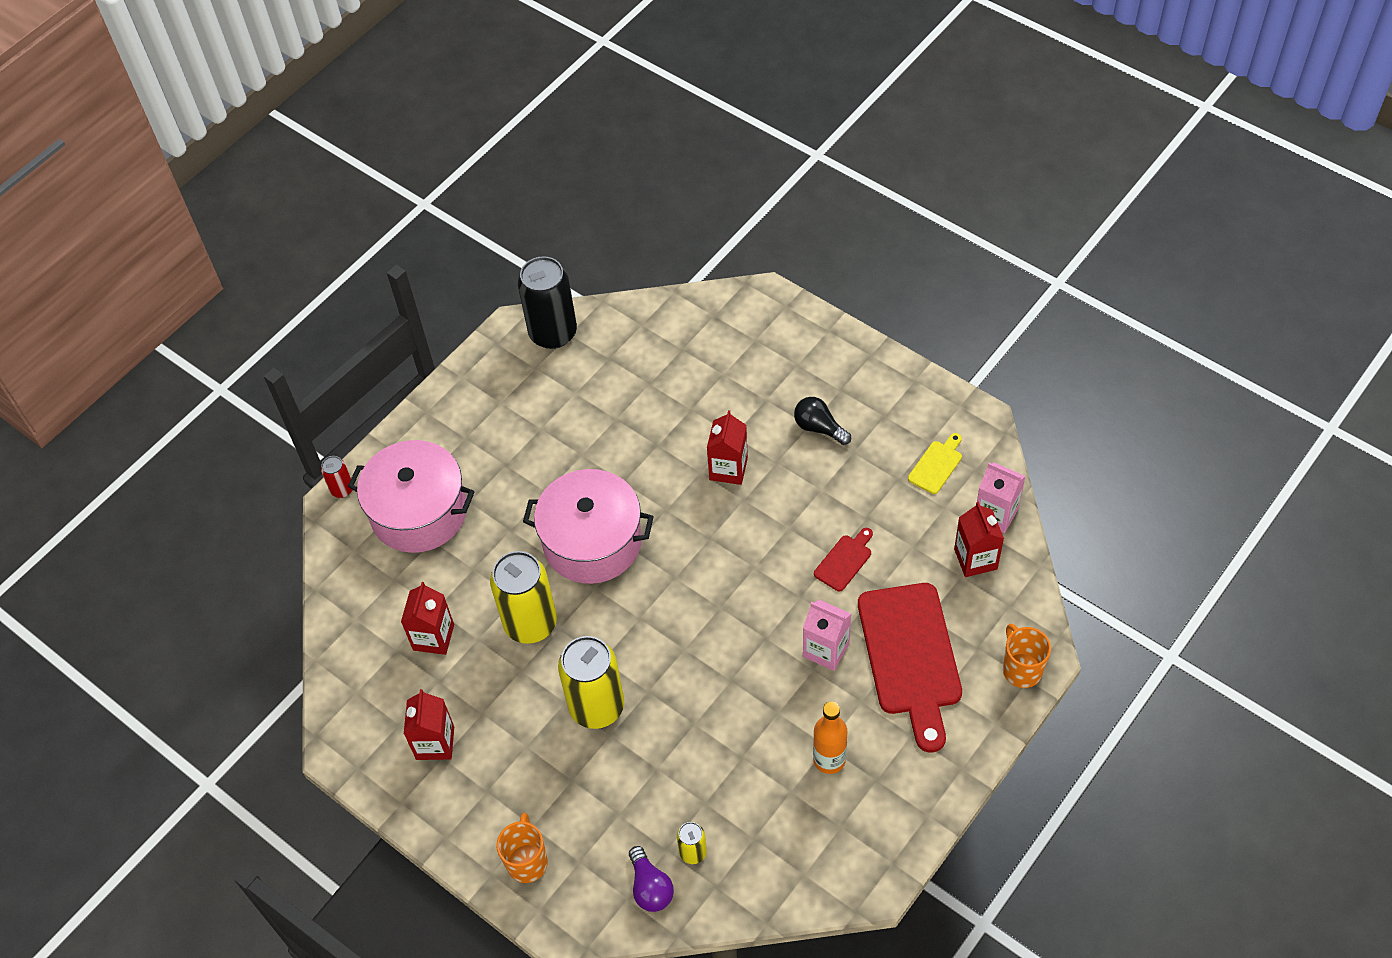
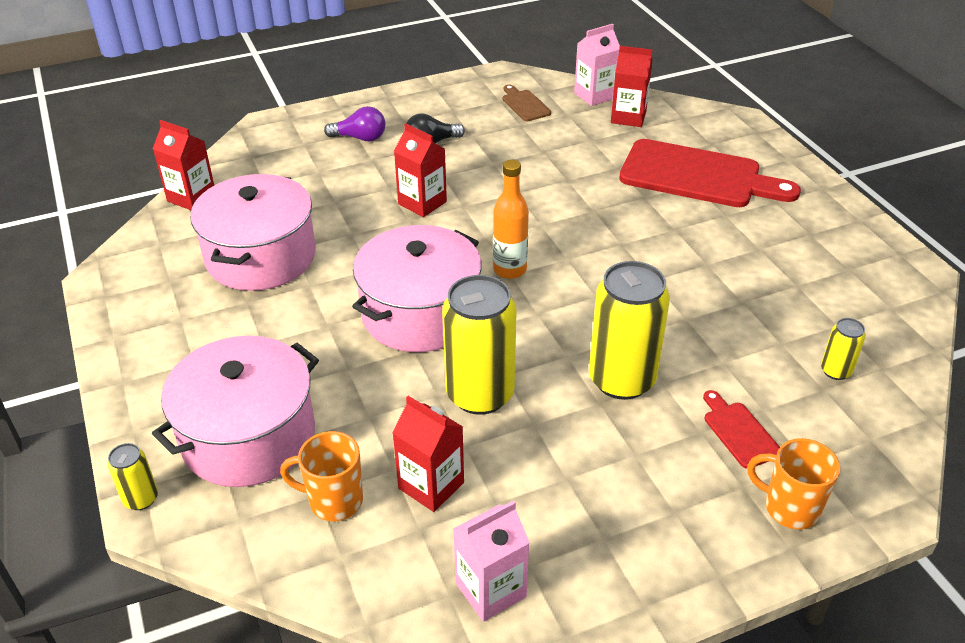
camera: 65 degrees left, 15 degrees down
(342, 489) = (141, 499): red can -> yellow can
(435, 743) = (579, 538): red carton -> red carton (191, 197)
(553, 333) = (145, 253): black can -> none
(593, 405) = (261, 257): none -> pink pot
(650, 887) = (865, 416): purple light bulb -> purple light bulb (360, 138)
(826, 650) = (659, 215): pink carton -> pink carton (491, 590)
(829, 760) = (775, 252): orange bottle -> orange bottle (510, 270)
(844, 561) = (576, 176): red cutting board -> red cutting board (739, 432)
(936, 465) = (524, 104): yellow cutting board -> brown cutting board
(1021, 669) = (746, 132): orange mug -> orange mug (334, 501)

